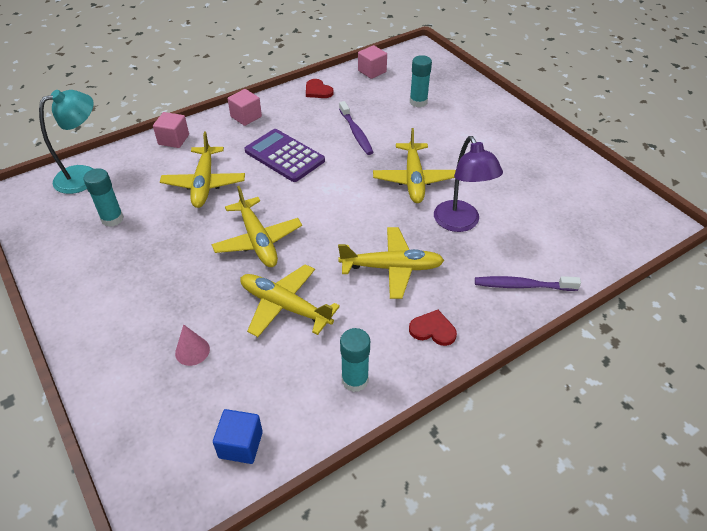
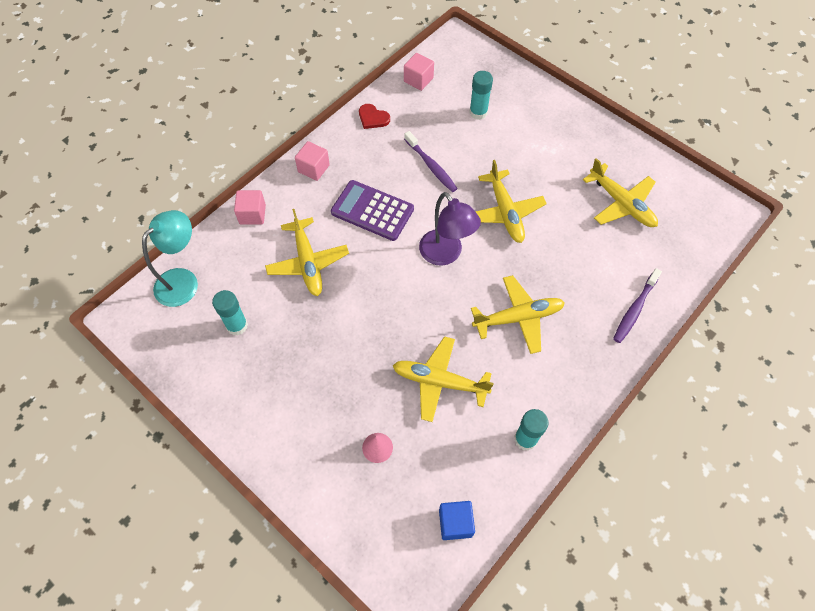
camera: 15 degrees left, 15 degrees up
(257, 240) = (386, 316): yellow plane -> yellow plane (621, 203)
(433, 329) = (573, 373): red heart -> none
(460, 223) = (563, 254): purple lamp -> purple lamp (446, 254)
(522, 285) = (635, 309): purple toothbrush -> purple toothbrush turned 45 degrees counterclockwise

